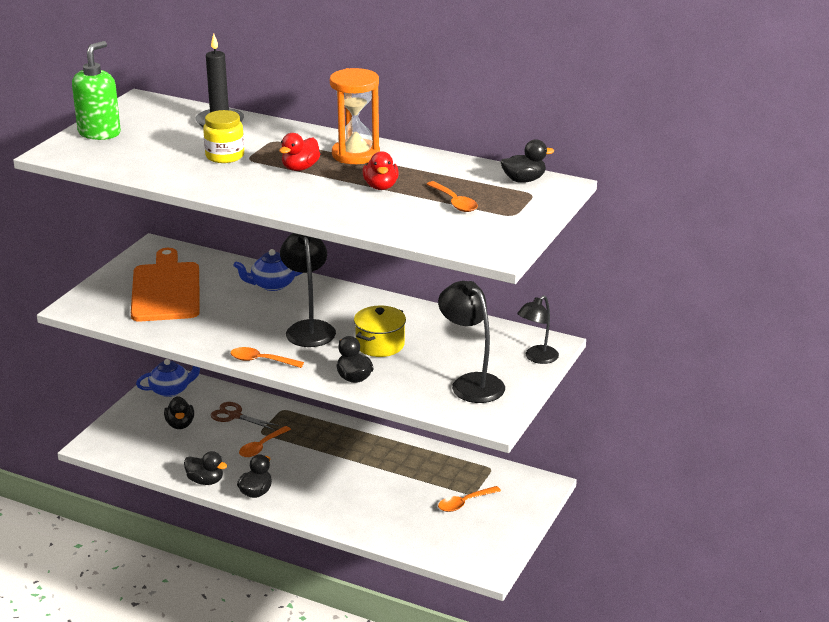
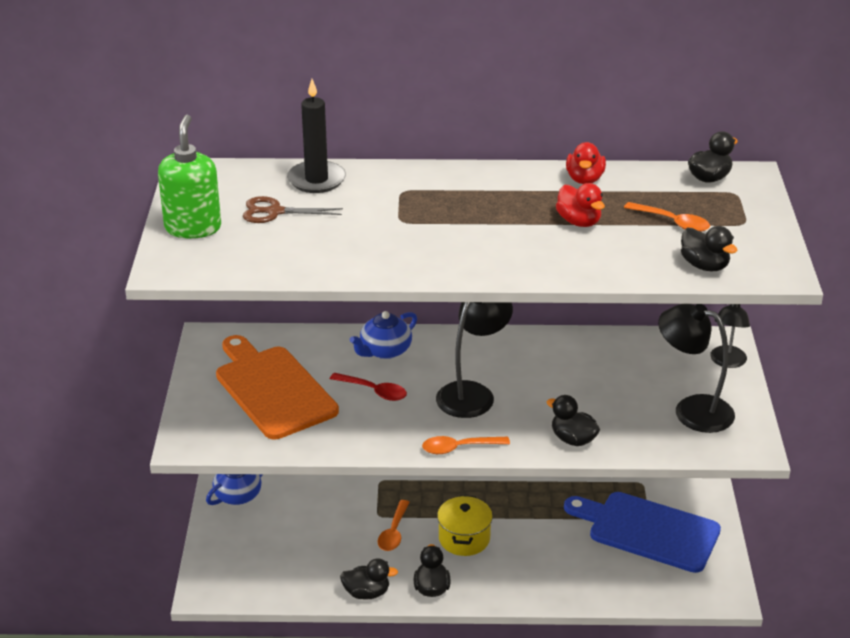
camera: 25 degrees left, 5 degrees up
(180, 424) = (283, 533): black duck -> black duck (704, 266)
(225, 156) = (371, 224): yellow jar -> none
(234, 416) = (335, 504): brown scissors -> brown scissors (274, 212)
(237, 309) = (374, 391): none -> red spoon
(300, 168) = (470, 219): red duck -> red duck (584, 179)
(309, 328) = (472, 393): black lamp -> black lamp turned 75 degrees clockwise
(356, 154) = (509, 188): orange hourglass -> none
(380, 345) = (563, 392): yellow pot -> yellow pot (464, 538)
(464, 503) = (648, 530): orange spoon -> blue cutting board

